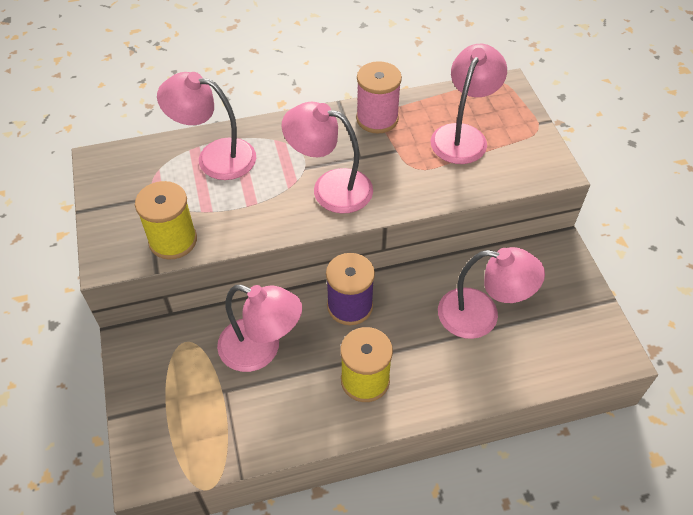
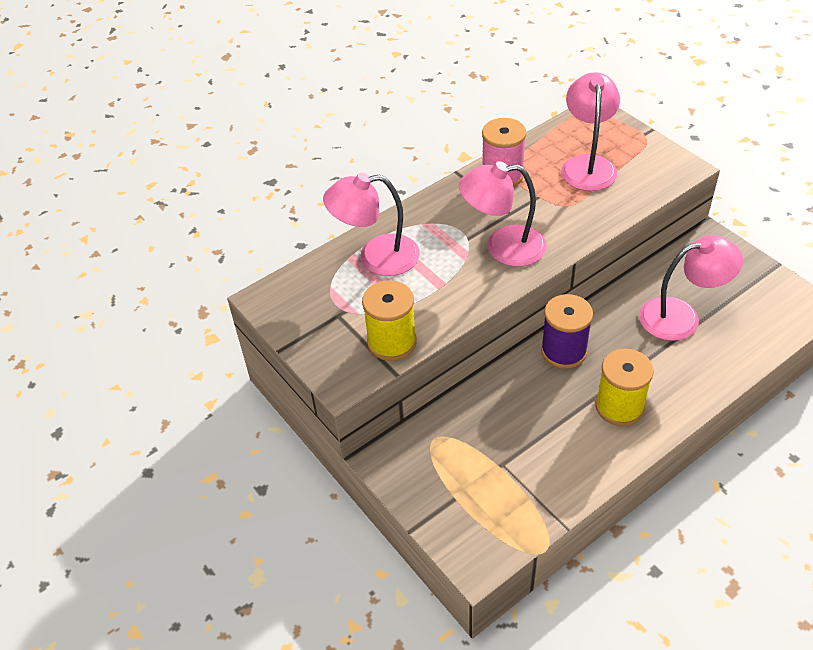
camera: 20 degrees left, 5 degrees down
(261, 350) = (510, 417): pink lamp -> none

